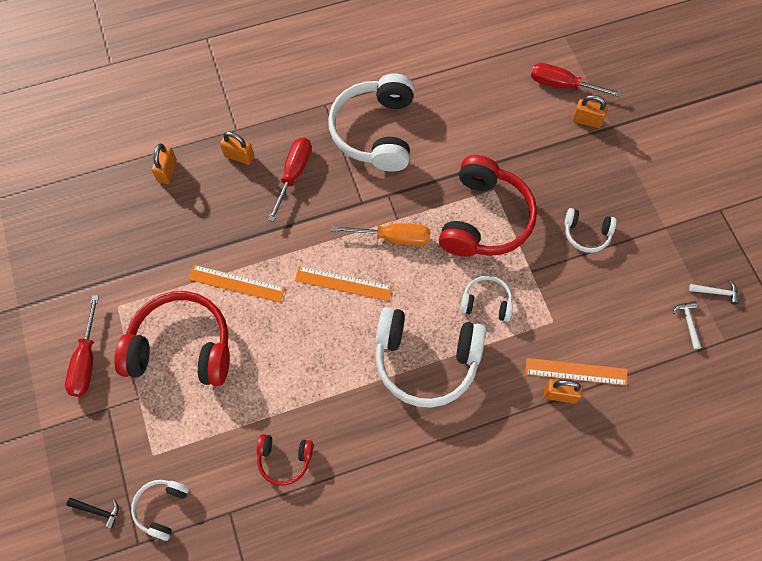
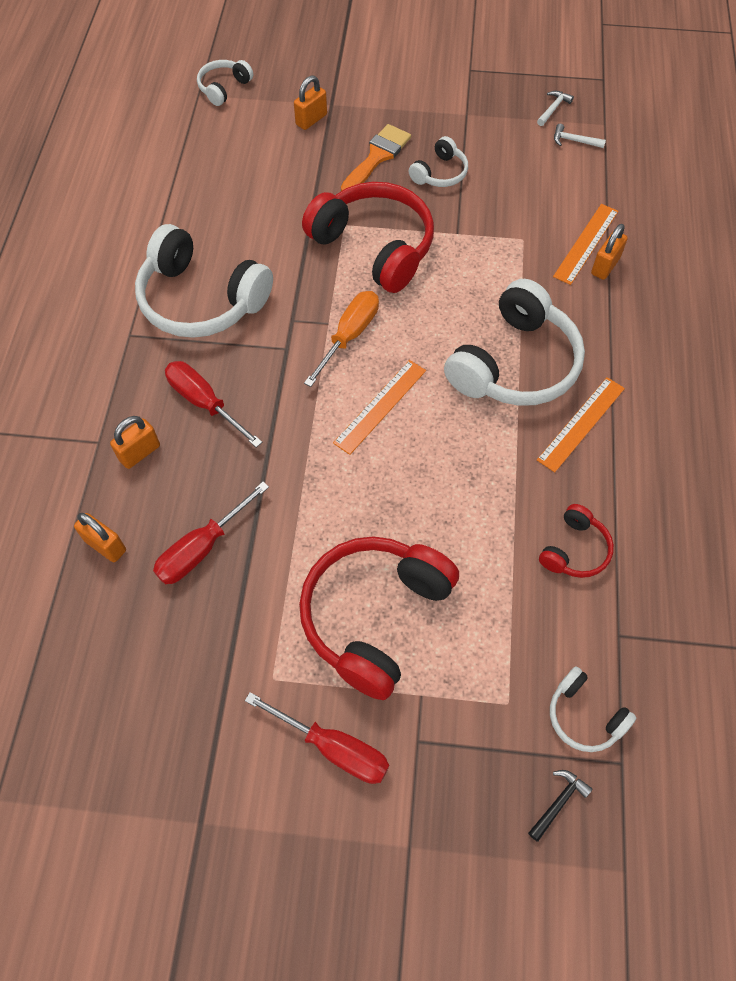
camera: 65 degrees left, 5 degrees down
(236, 283) = (319, 520): orange ruler -> orange ruler (581, 424)
(486, 302) = (473, 284): white headphones -> white headphones (224, 88)
(562, 85) = (256, 120): red screwdriver -> red screwdriver (202, 548)
(576, 182) = (377, 157): none -> orange brush

